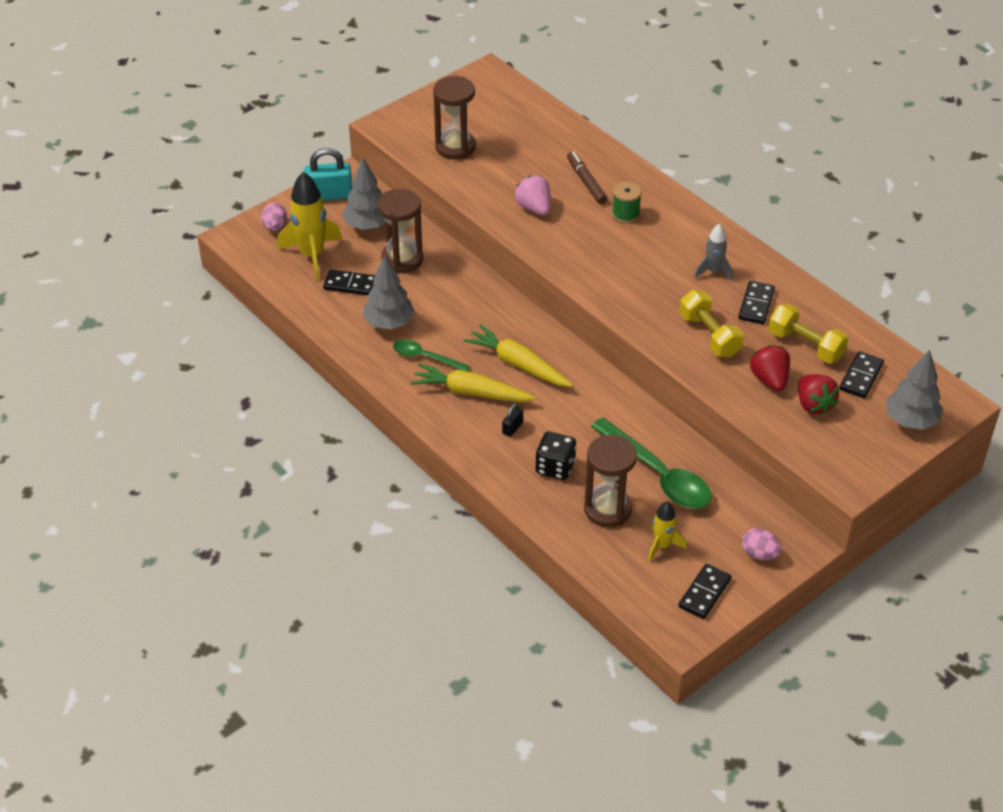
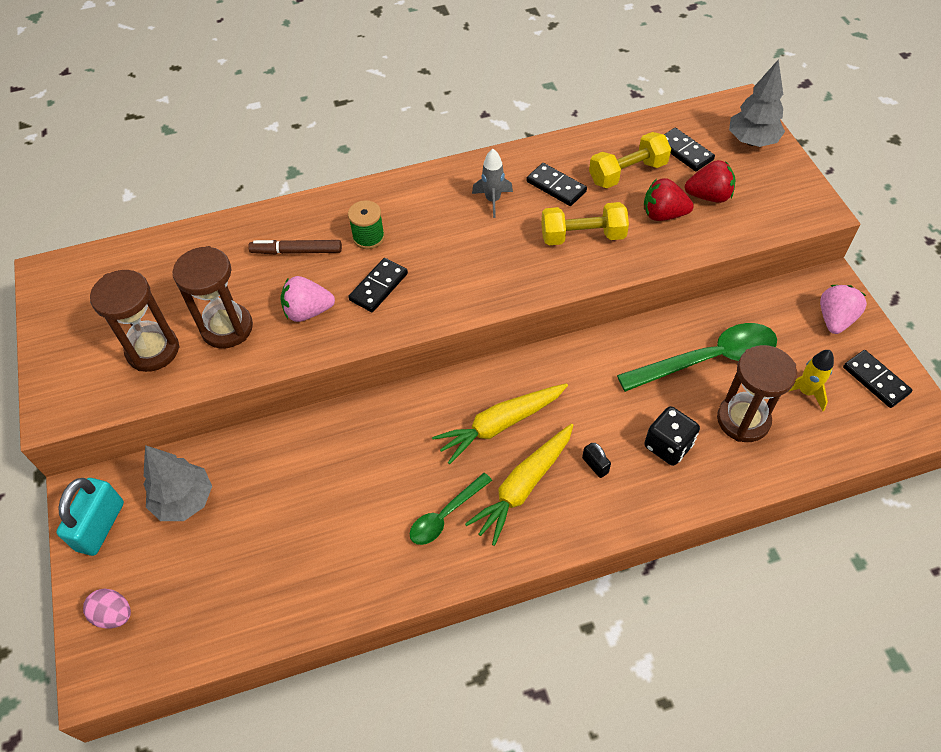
camera: 65 degrees left, 10 degrees up
(312, 255) = (198, 585): yellow rocket -> none
(350, 284) = (278, 556): black domino -> black domino (378, 287)
(389, 323) = (368, 535): grey tree -> none
(402, 259) = (268, 483): brown hourglass -> brown hourglass (227, 328)
(759, 554) = (835, 319): pink egg -> pink strawberry

